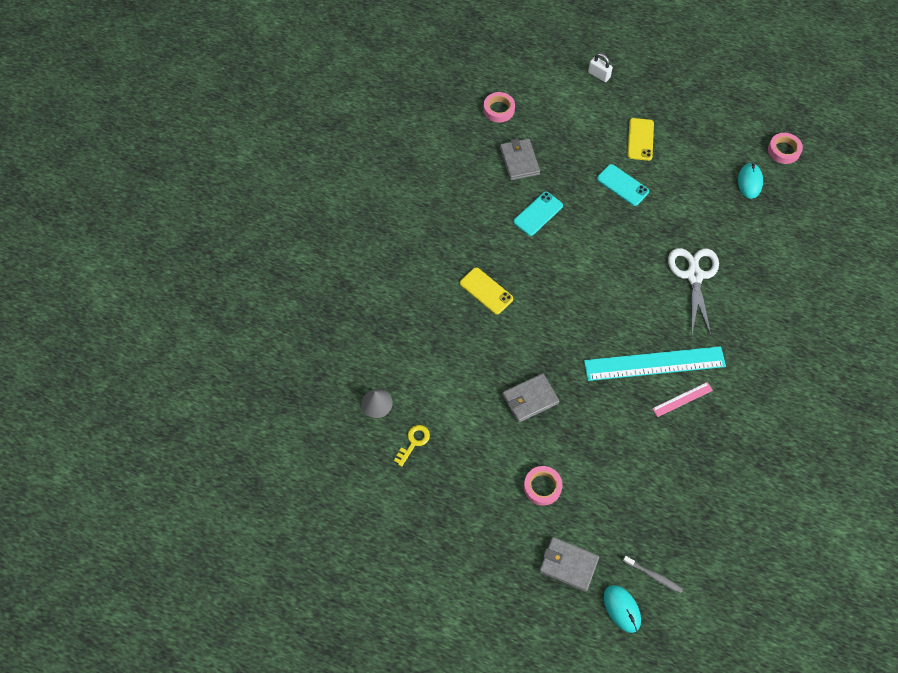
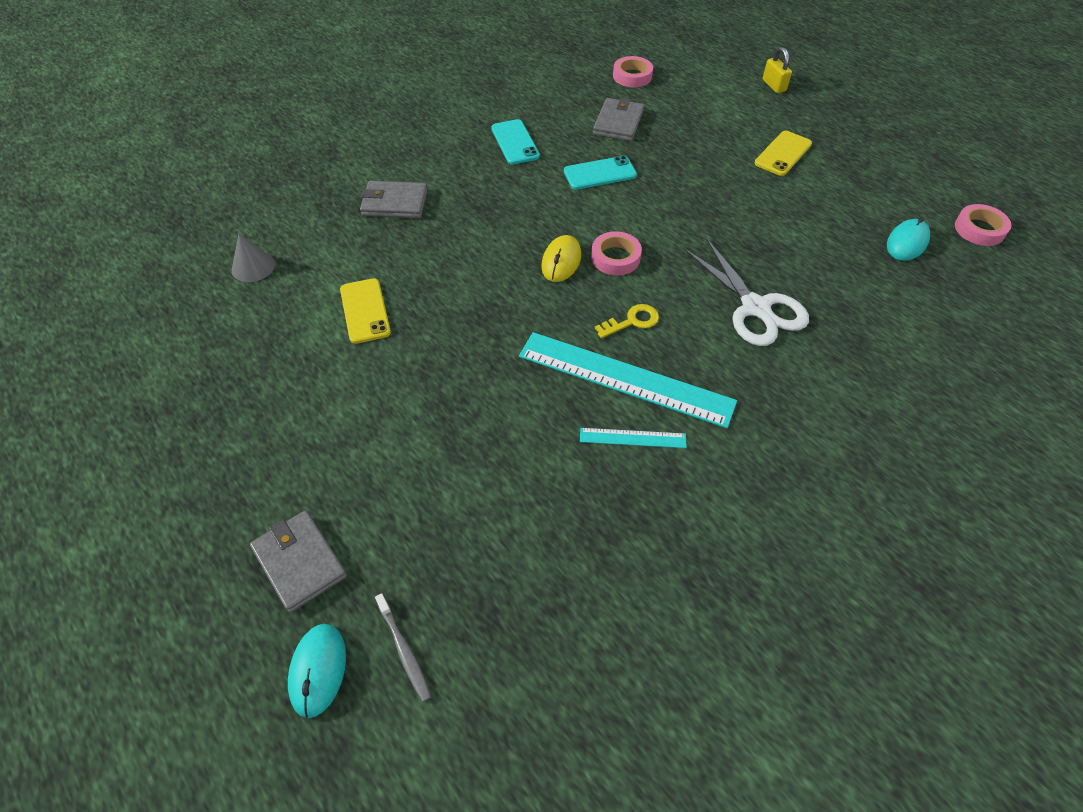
camera: 30 degrees right, 10 degrees down
(413, 442) = (252, 322): yellow key -> yellow key (632, 321)
(486, 291) = (475, 217): yellow phone -> yellow phone (365, 311)
(530, 399) = (429, 343): grey wallet -> grey wallet (395, 203)
(542, 487) = (354, 447): pink tape -> pink tape (615, 258)
(563, 299) = (561, 261): none -> yellow mouse
(599, 75) = (773, 86): white padlock -> yellow padlock
(622, 185) = (727, 185): turquoise phone -> turquoise phone (515, 142)
(682, 399) = (632, 438): pink ruler -> turquoise ruler
(694, 276) = (755, 307): white scissors -> white scissors turned 120 degrees clockwise

